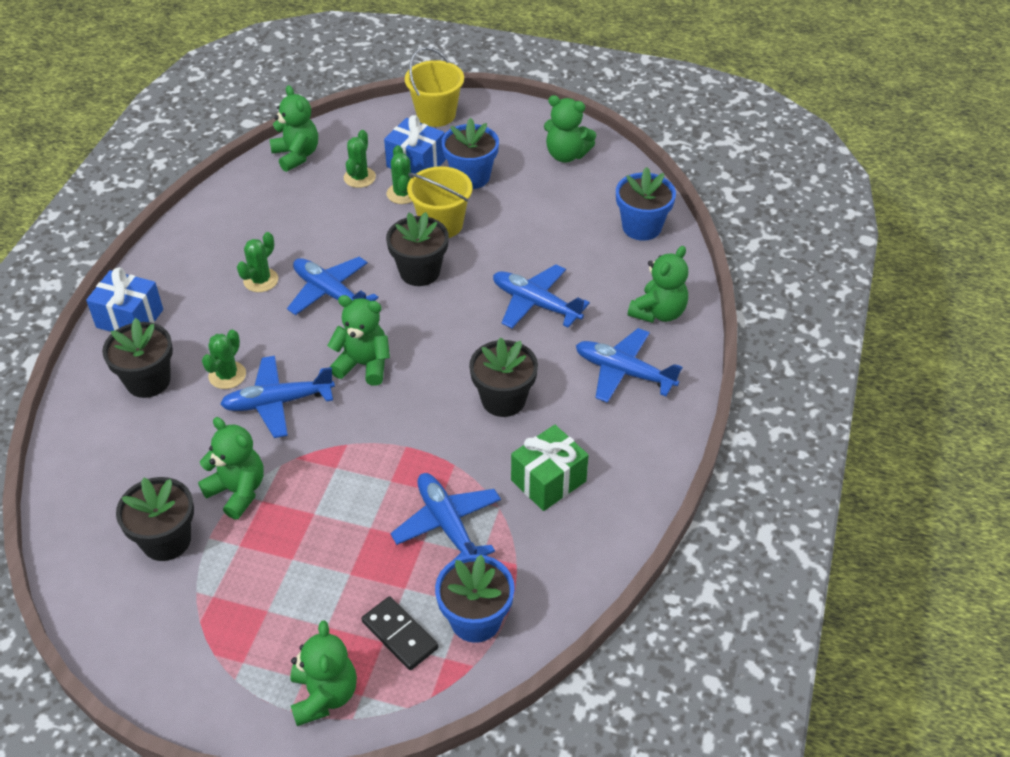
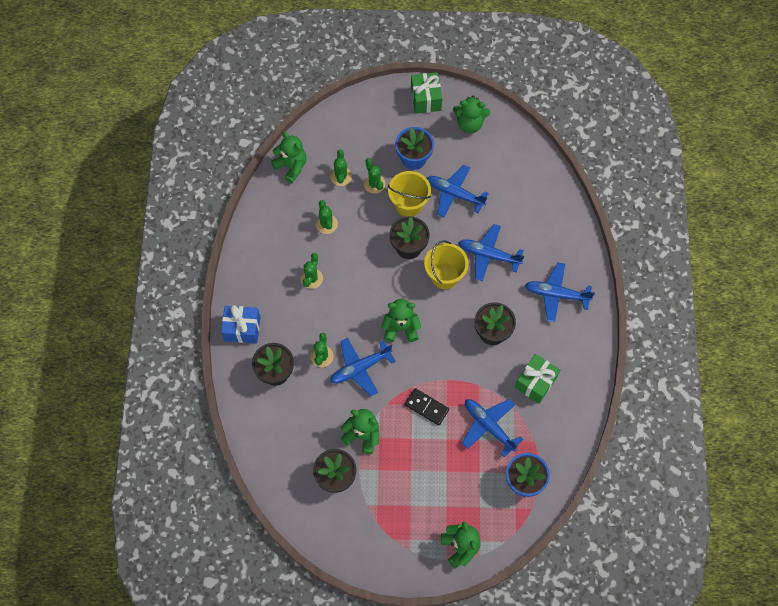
camera: 15 degrees left, 20 degrees up
(313, 224) = (326, 224): none -> green cactus
(330, 293) = (359, 278): blue plane -> blue plane (454, 194)
(399, 635) = (487, 501): black domino -> black domino (426, 407)
(416, 163) = (373, 155): blue gift -> none
(436, 114) = (371, 106): yellow bucket -> yellow bucket (444, 276)
(515, 120) = (426, 99): none -> green gift
(641, 227) = (535, 176): blue flower pot -> none
(658, 312) = (564, 243): green teddy bear -> none

